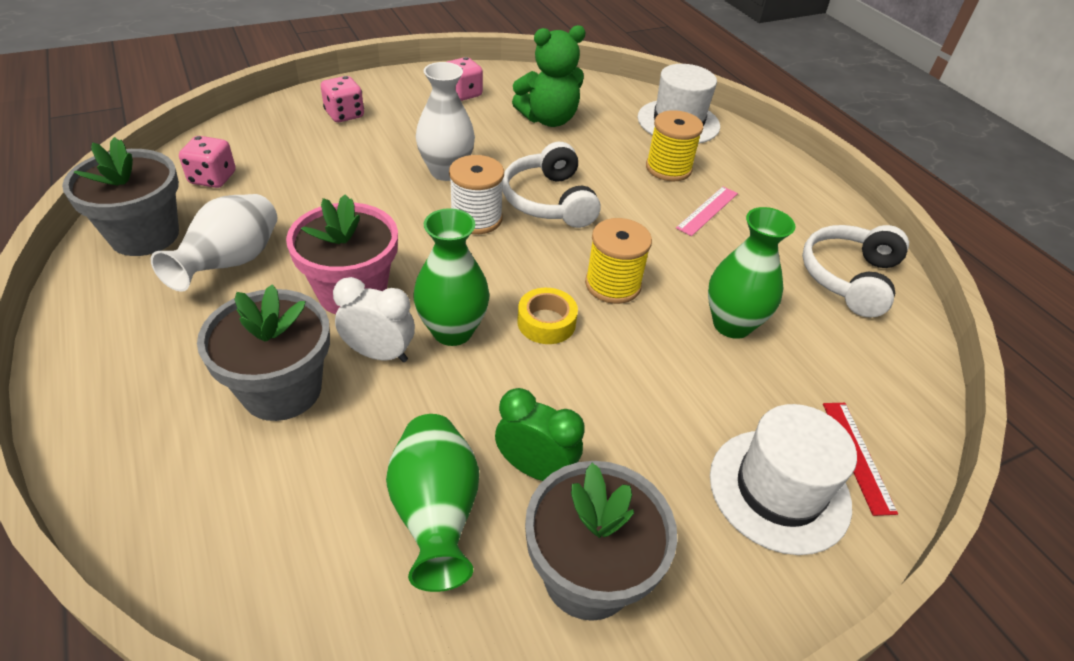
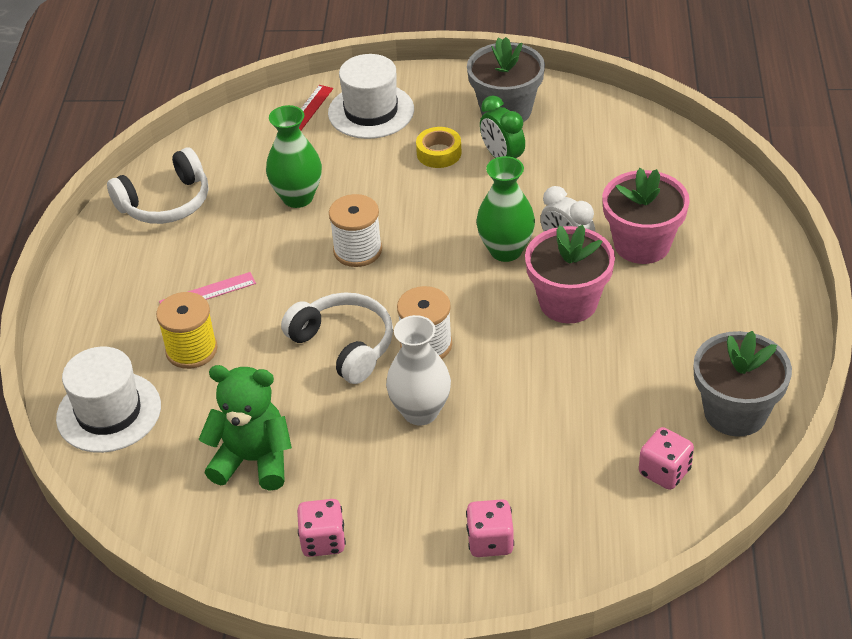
camera: 145 degrees left, 0 degrees up
(231, 263) = (660, 358): white vase -> none
(282, 390) = (642, 244): grey flower pot -> pink flower pot
(436, 513) = (571, 155): green vase -> none
(546, 322) = (432, 237): yellow tape -> yellow tape (439, 153)
(549, 201) = (344, 345): white headphones -> white headphones turned 60 degrees counterclockwise
(612, 285) = (357, 250): yellow spool -> white spool

